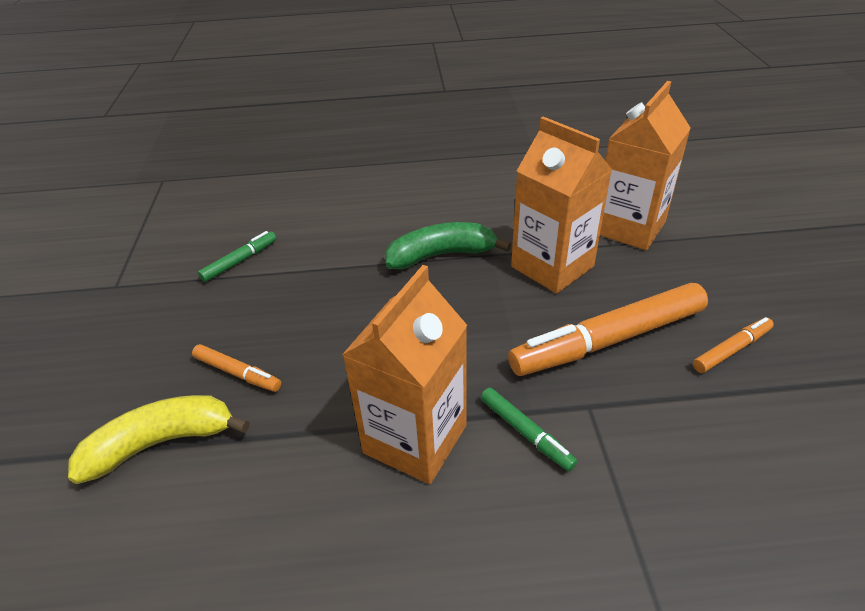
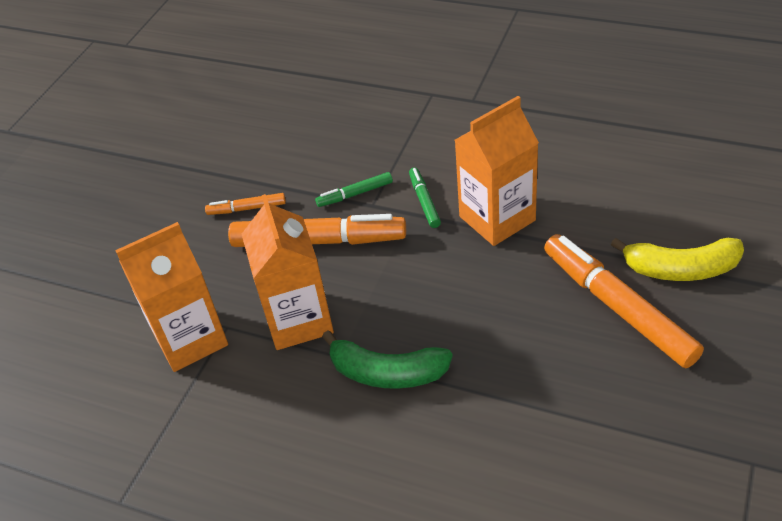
camera: 150 degrees left, 5 degrees up
(238, 373) = (617, 307): orange marker -> orange marker, size x2.11
(240, 261) = (603, 448): green marker -> green marker (355, 194)

